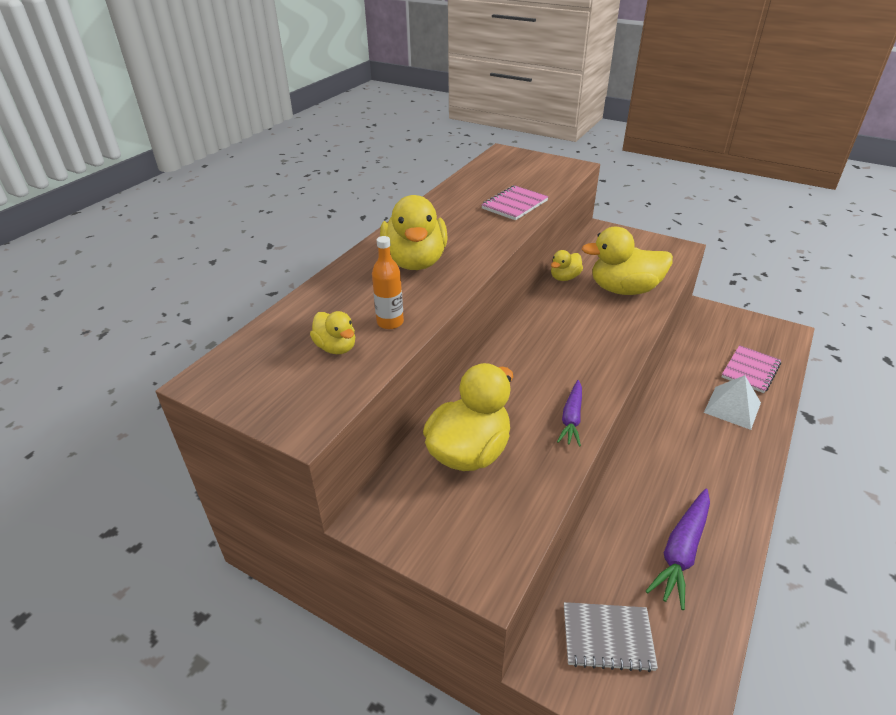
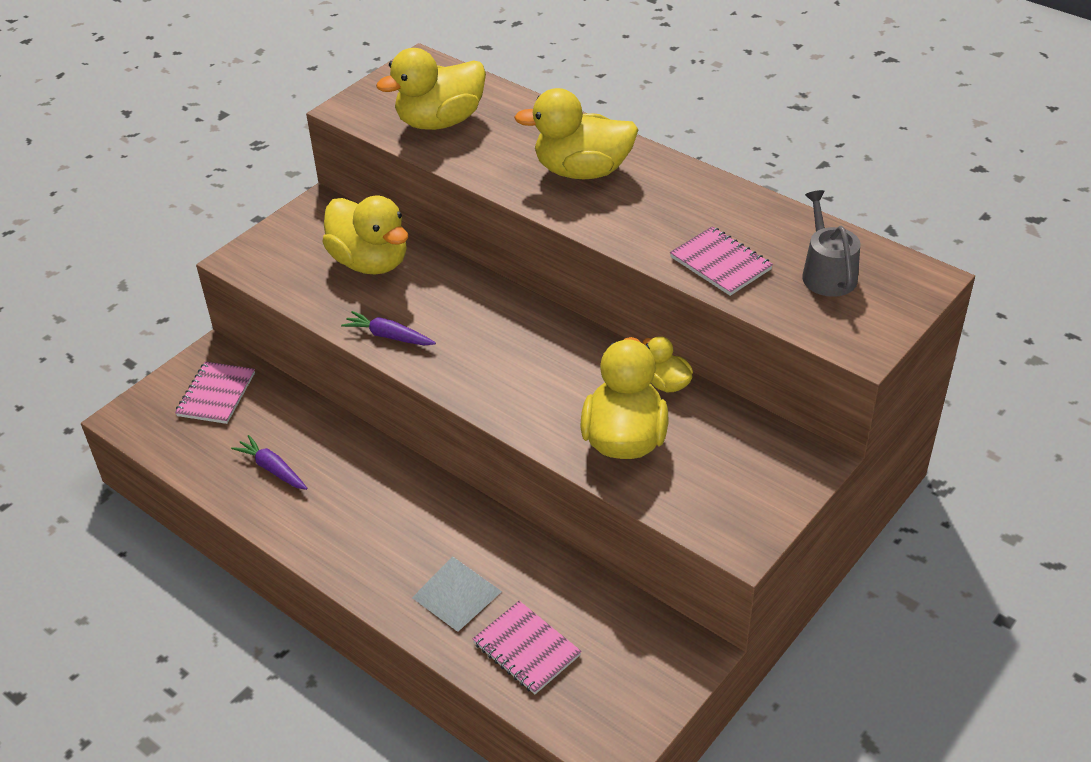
camera: 100 degrees right, 5 degrees up
(336, 347) = (440, 122): yellow duck -> yellow duck, size x1.95
(390, 322) = (469, 151): orange bottle -> none
(510, 175) = (827, 273): none -> grey watering can
(607, 638) = (216, 394): grey notebook -> pink notebook
(681, 552) = (272, 469): purple carrot -> purple carrot, size x0.64

